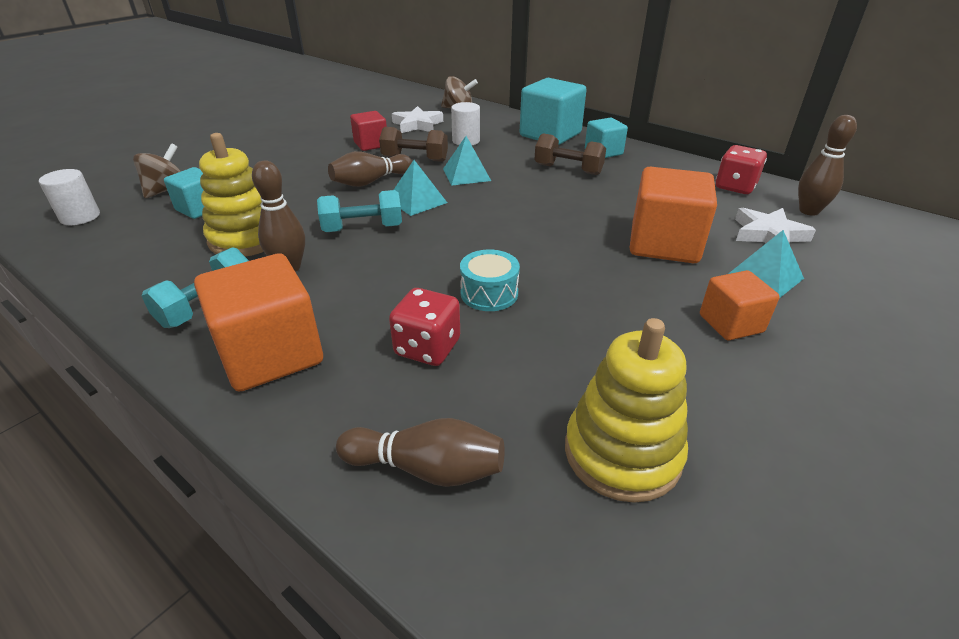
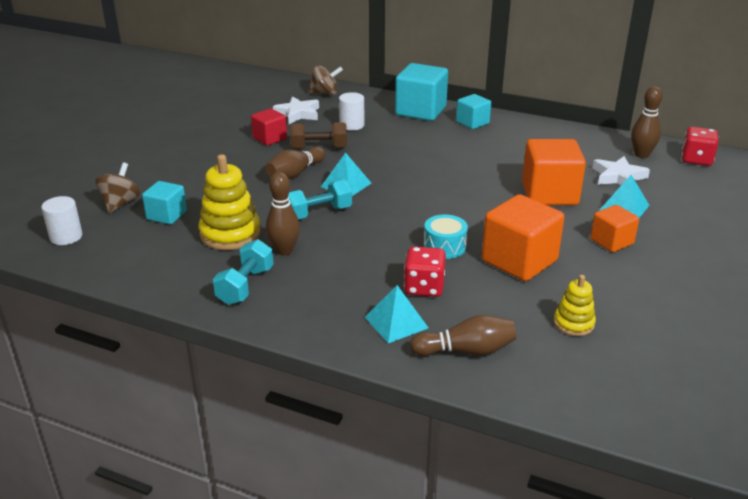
camera: 15 degrees left, 5 degrees down
(271, 354) = (319, 308): orange cube -> orange cube (519, 261)
(466, 174) = (372, 157): turquoise pyramid -> turquoise pyramid (396, 322)
(568, 169) = (452, 142): brown dumbbell -> none
(622, 453) = (573, 323): yellow stacking toy -> yellow stacking toy, size x0.57
(735, 187) = (584, 141): red dice -> red dice (696, 160)

